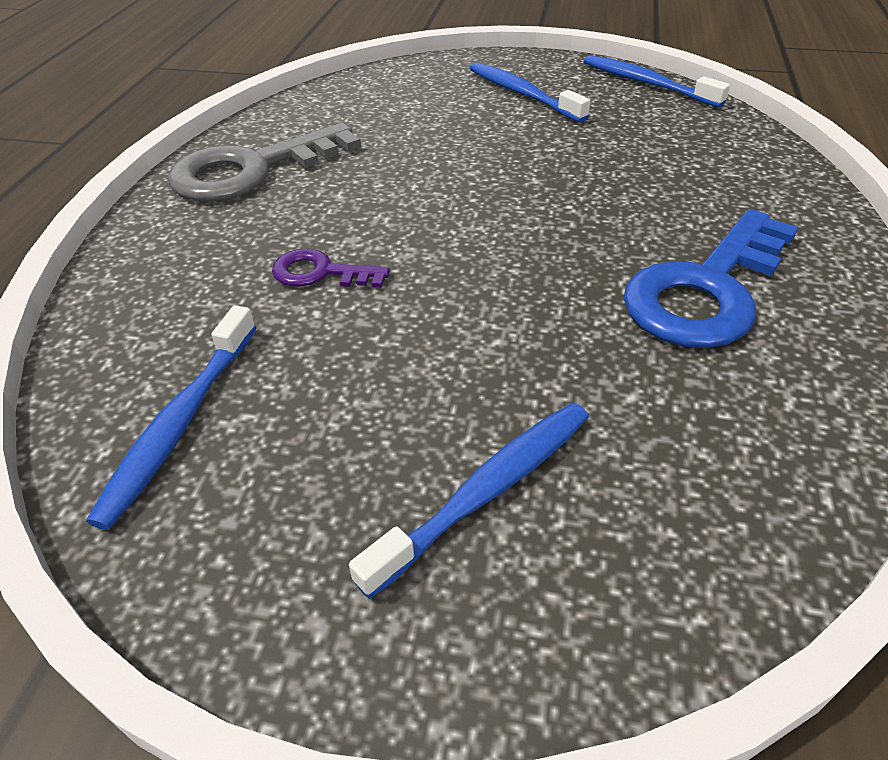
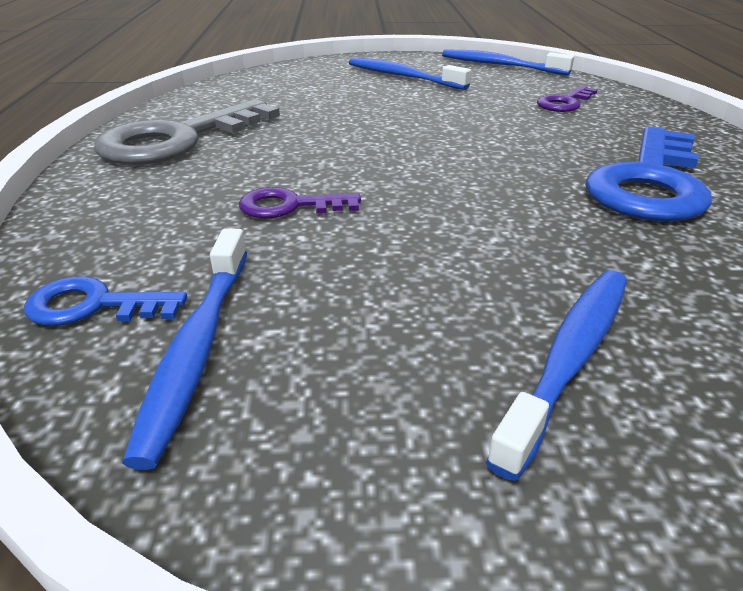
camera: 15 degrees left, 10 degrees down
(115, 365) = (93, 305): none -> blue key
(686, 154) = (564, 103): none -> purple key

